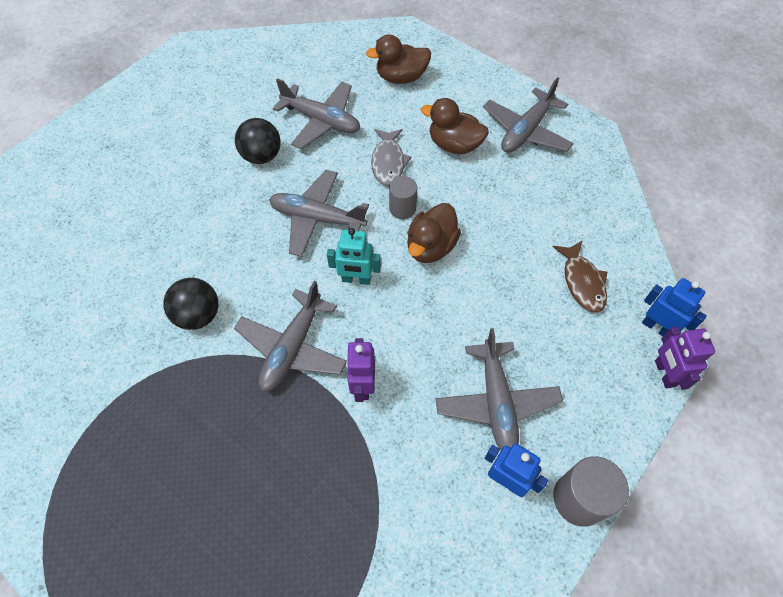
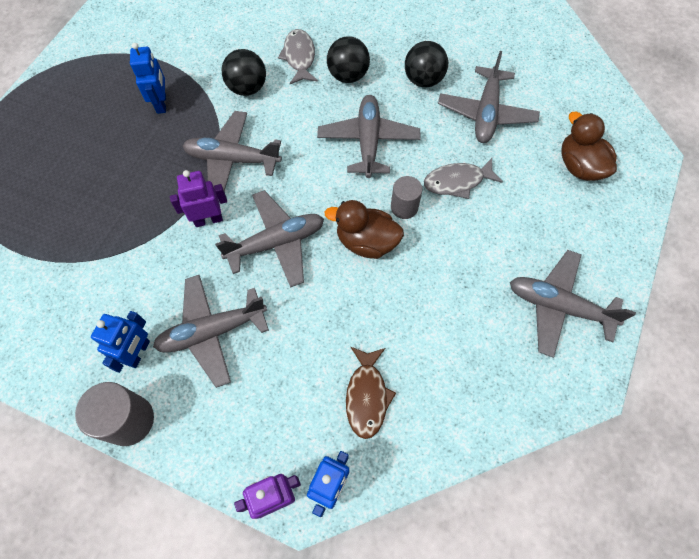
camera: 75 degrees right, 5 degrees up
(178, 255) = (299, 57): none -> grey fish
(178, 414) = (162, 103): none -> blue robot
(226, 216) = (348, 76): none -> black ball
(356, 279) = (312, 188): turquoise robot -> none
(410, 324) = (276, 243): none -> grey plane
(454, 145) = (505, 237): brown duck -> none
(582, 282) = (367, 396): brown fish -> brown fish turned 60 degrees counterclockwise

